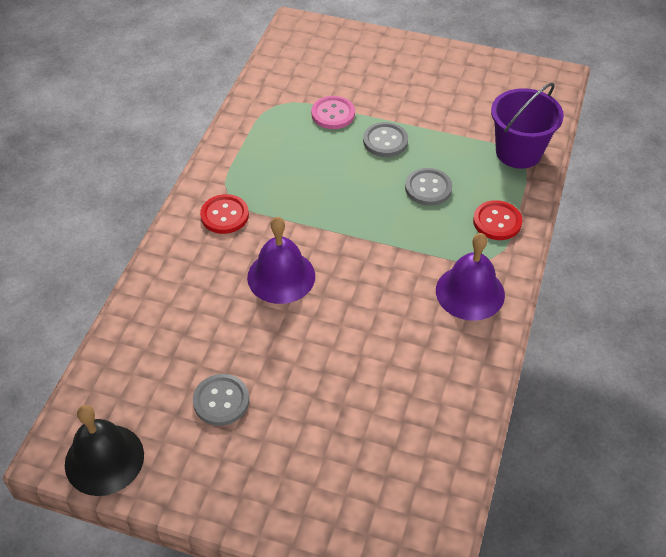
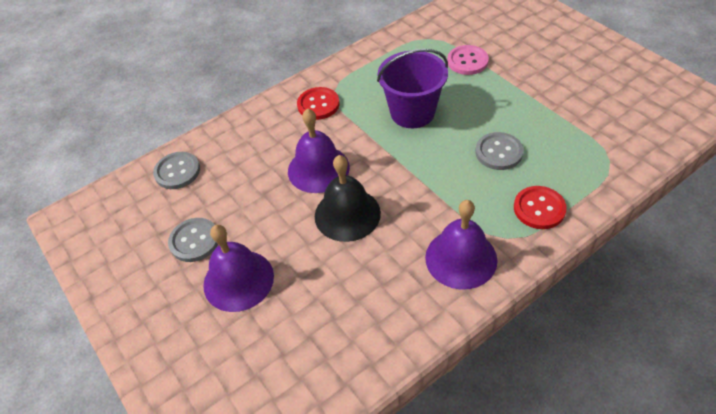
camera: 40 degrees right, 0 degrees up
(104, 459) = (88, 239): black bell -> black bell (347, 214)
(298, 411) = (238, 280): none -> purple bell
(385, 141) = (493, 99): grey button -> grey button (177, 171)
(518, 152) = (612, 156): purple bucket -> purple bucket (412, 112)

